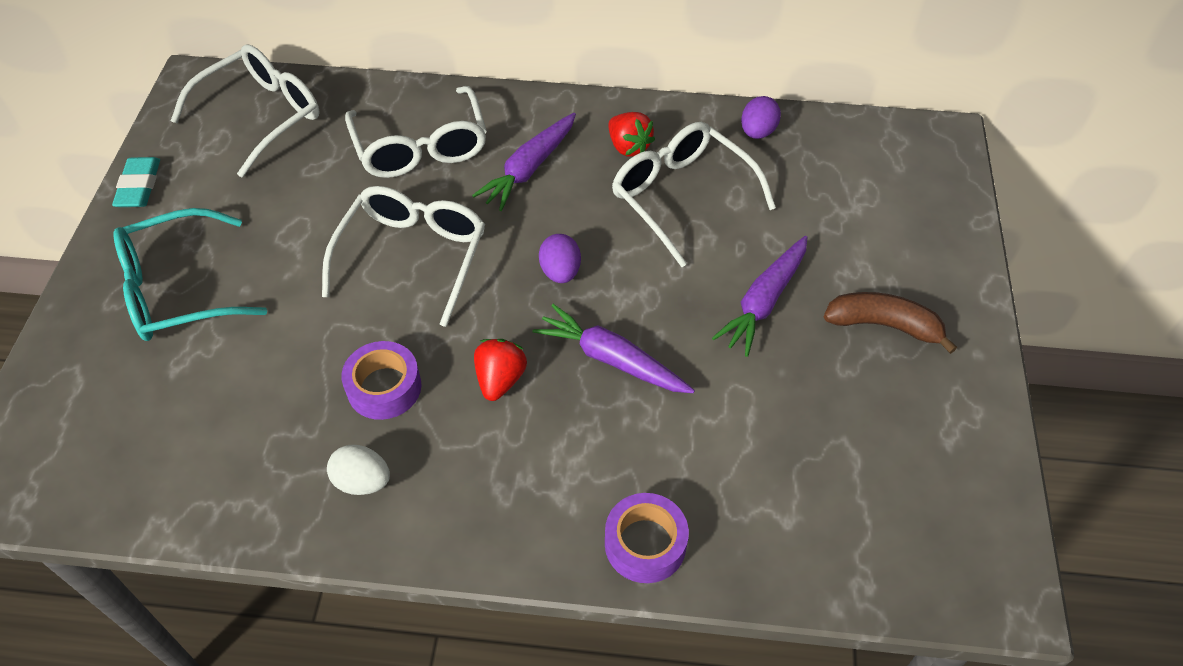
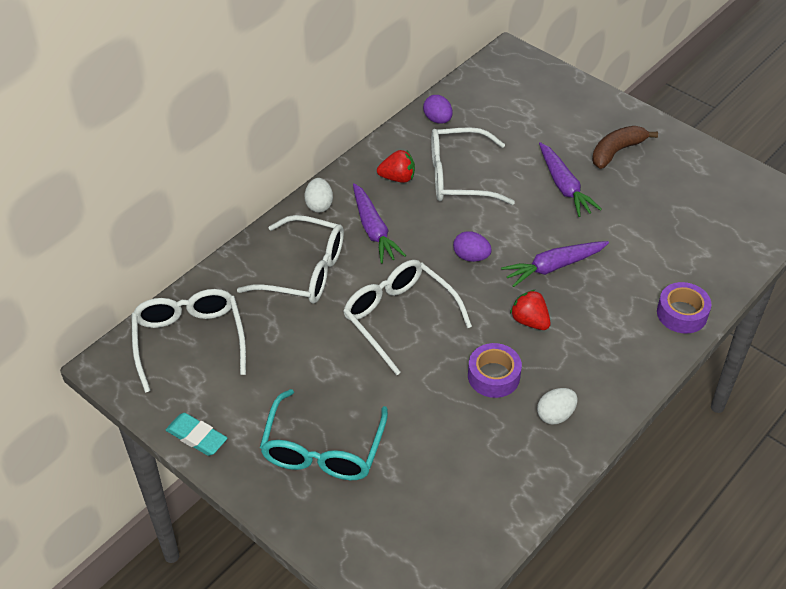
camera: 55 degrees left, 5 degrees down
(528, 108) = (319, 205): none -> white egg

